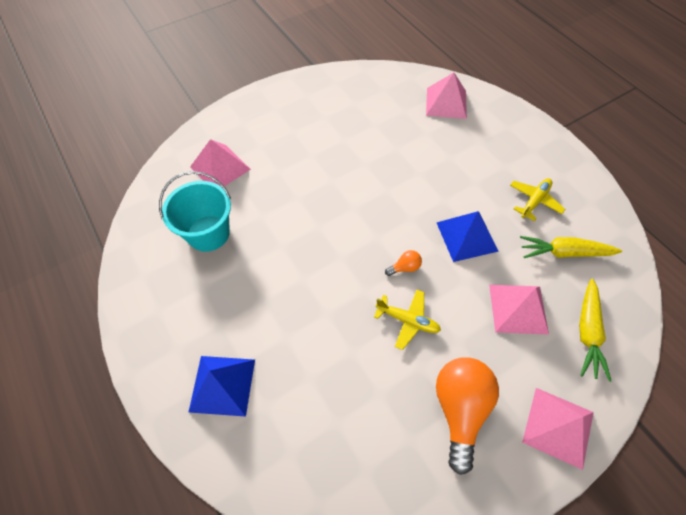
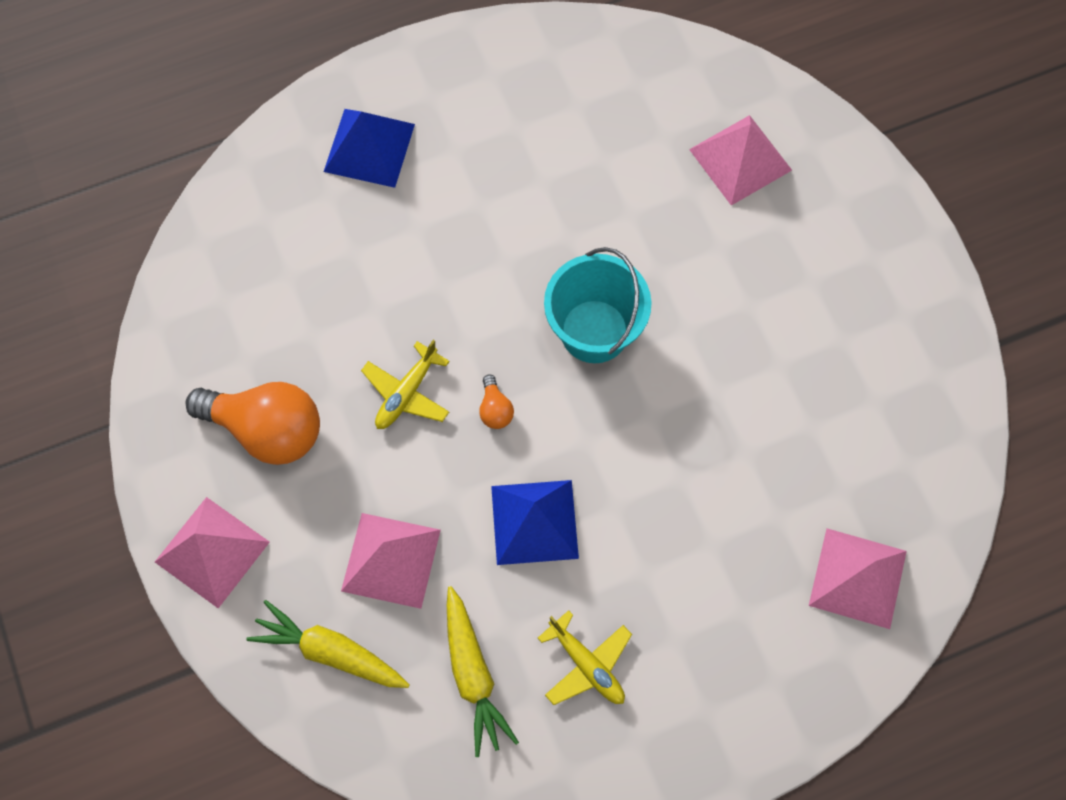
camera: 100 degrees right, 10 degrees up
(208, 233) = (609, 138): turquoise bucket -> turquoise bucket (594, 331)
(564, 252) = (473, 674): yellow carrot -> yellow carrot turned 150 degrees clockwise

